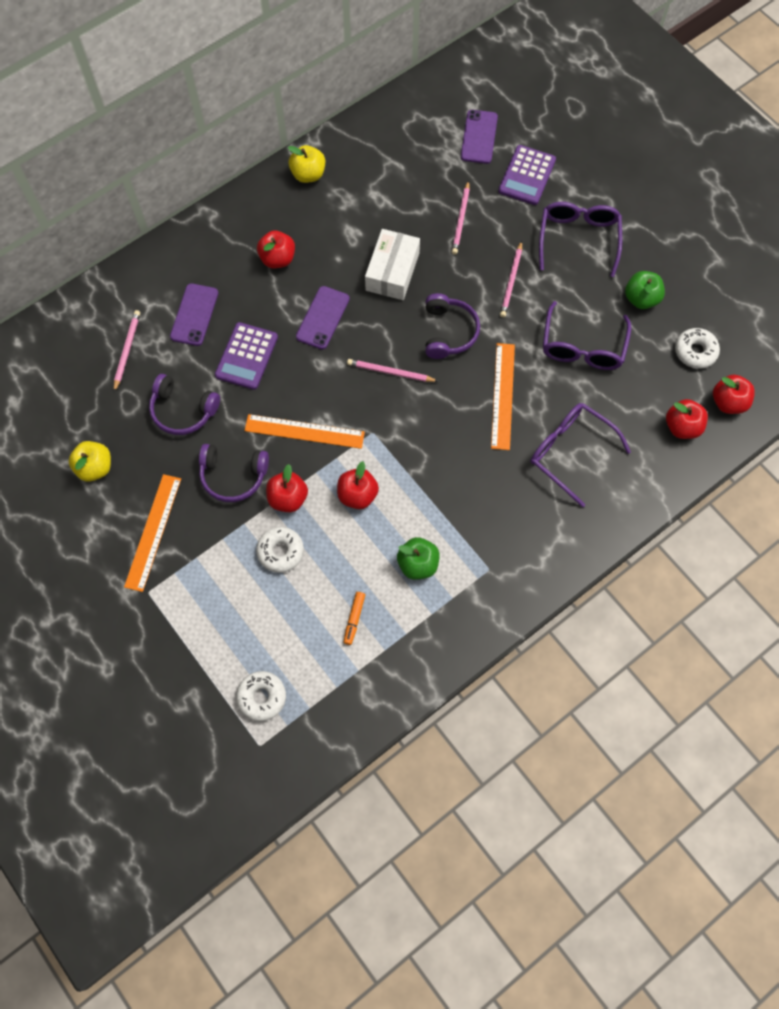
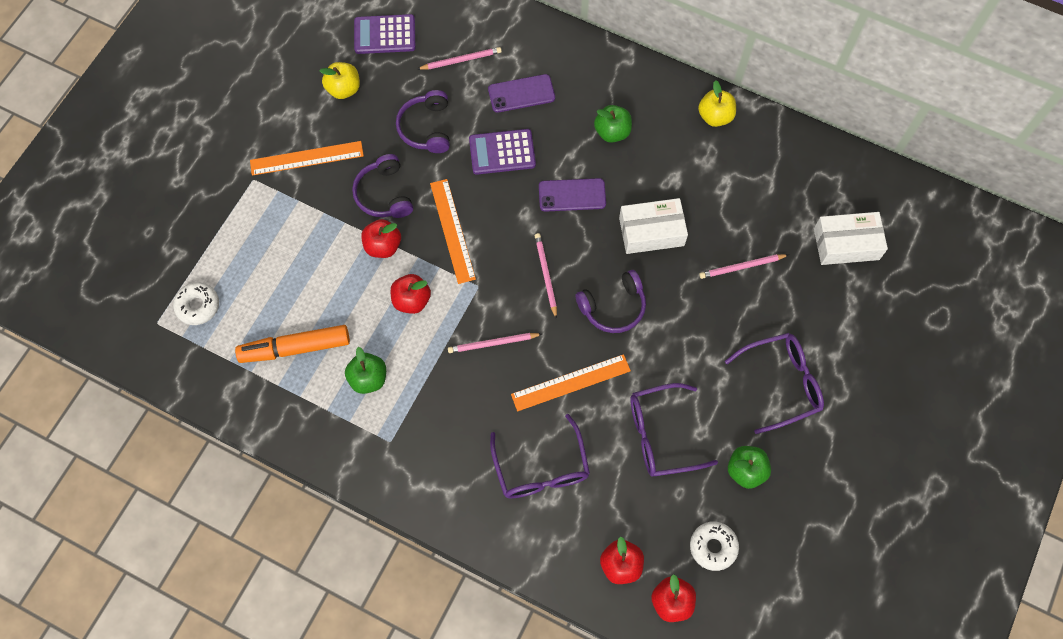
camera: 65 degrees right, 0 degrees up
(277, 259) = (612, 132): red apple -> green apple
(280, 552) = (331, 262): white donut -> none
(354, 619) = (295, 348): orange marker -> orange marker, size x2.19
(479, 137) = (846, 244): purple phone -> white box
(511, 281) = (698, 340): pink pencil -> pink pencil (493, 343)
(527, 175) = (827, 306): purple calculator -> purple calculator (385, 35)
(570, 452) = (541, 468): purple glasses -> purple glasses turned 150 degrees clockwise

